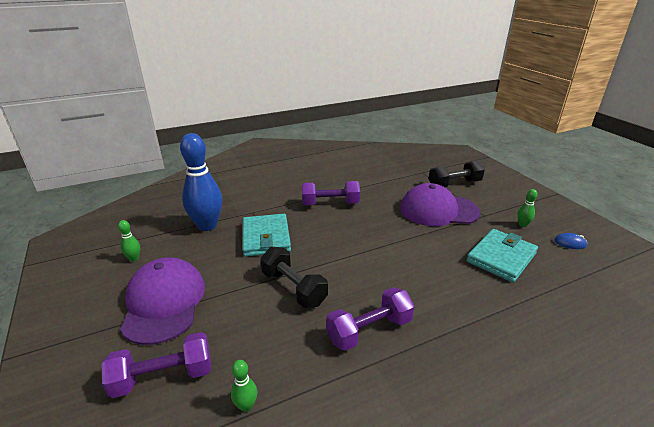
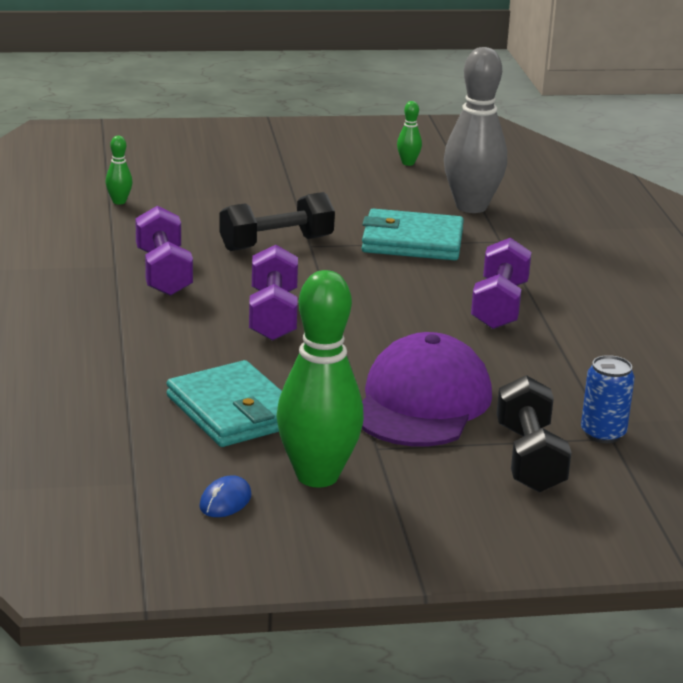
camera: 105 degrees right, 5 degrees down
(163, 377) = (186, 172): purple dumbbell -> purple dumbbell (273, 315)
(164, 302) = (302, 176): purple cap -> none
(207, 226) = (471, 207): blue bowling pin -> grey bowling pin
(421, 173) = (603, 434): none -> blue can
(522, 225) = (317, 476): green bowling pin -> green bowling pin, size x2.39

